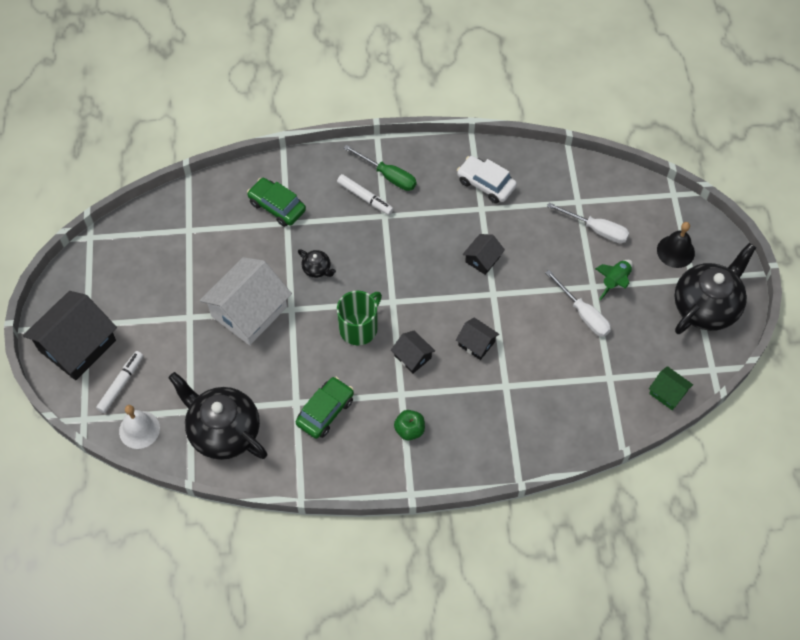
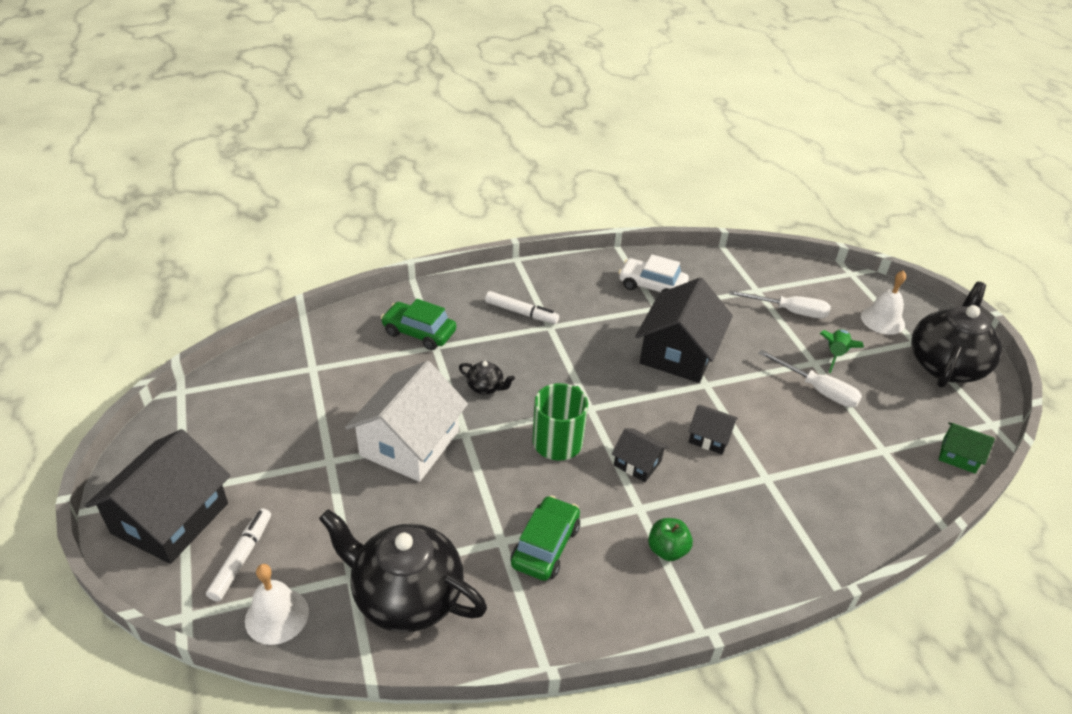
camera: 15 degrees left, 20 degrees down
(388, 176) = (541, 291): green screwdriver -> none
(482, 259) = (679, 353): black house -> black house, size x2.08
(675, 251) = (882, 320): black bell -> white bell

